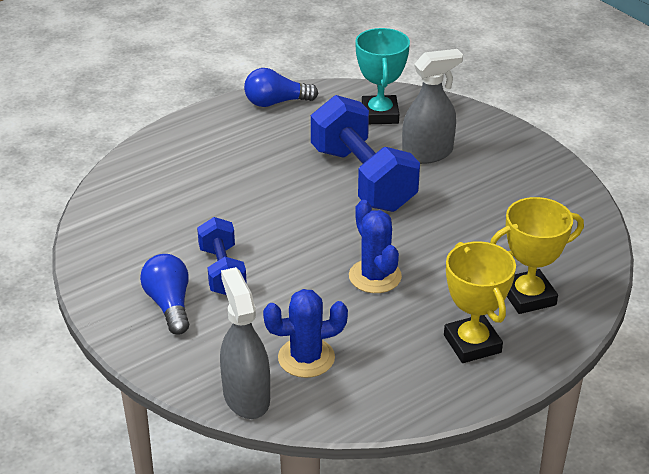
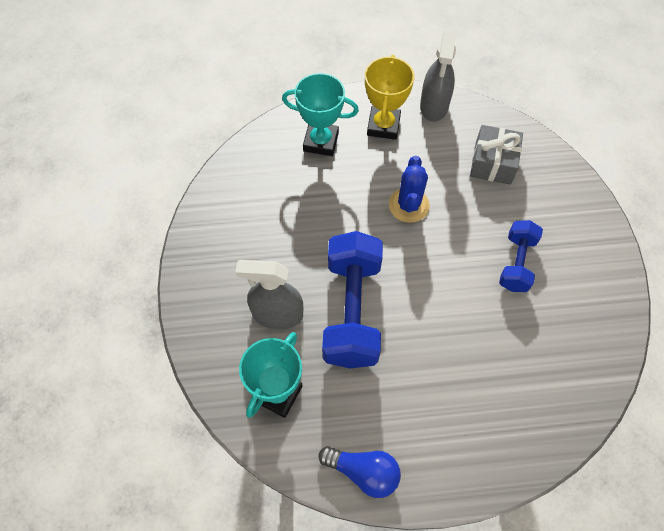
camera: 150 degrees left, 25 degrees up
(169, 304) = (568, 249): blue light bulb -> none
(246, 397) = (544, 153): grey spray bottle -> grey spray bottle (434, 106)
(306, 358) = (493, 163): blue cactus -> grey gift
(528, 296) = (321, 142): yellow trophy -> turquoise trophy

